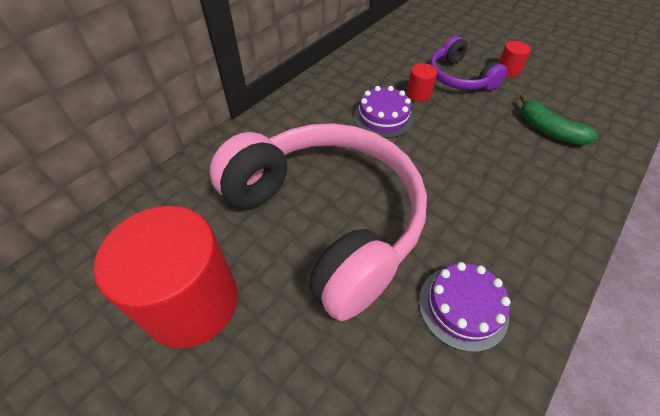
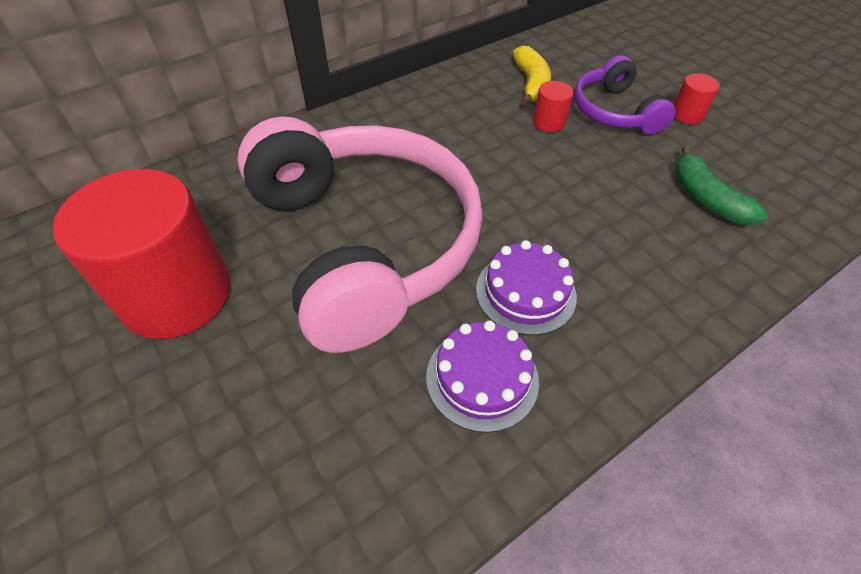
camera: 15 degrees right, 0 degrees up
(383, 117) = (489, 141): purple cake -> purple cake (525, 292)
(393, 67) = (531, 84): none -> yellow banana

